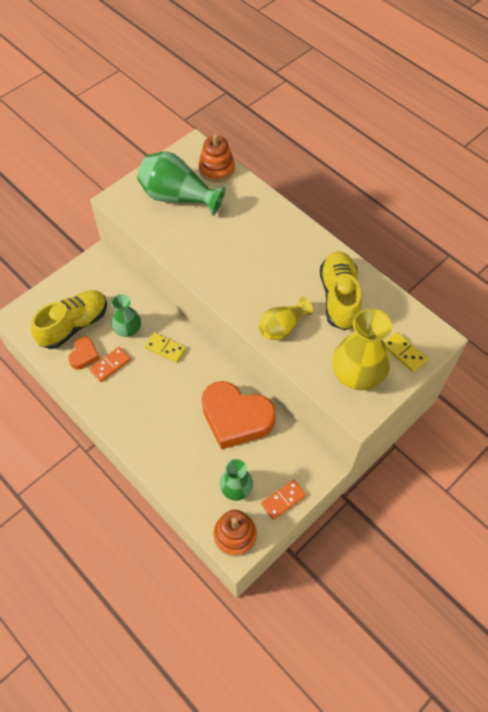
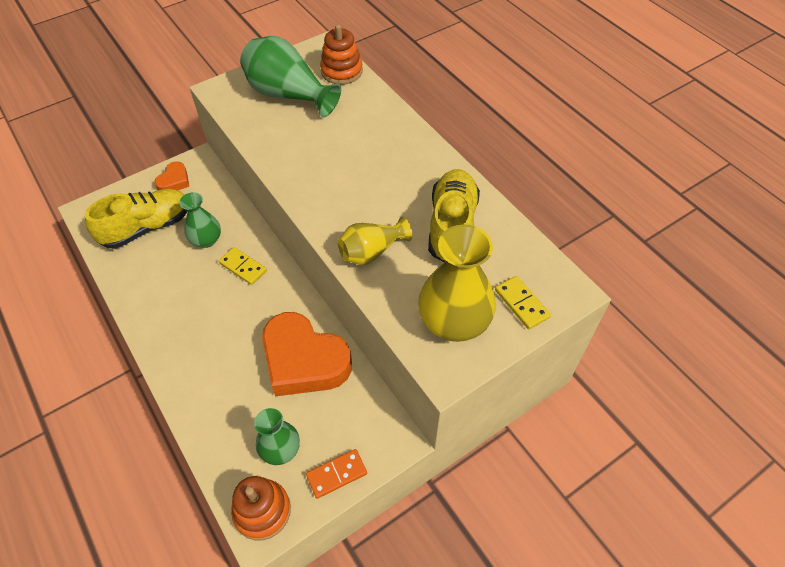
camera: 10 degrees right, 5 degrees down
(84, 355) = (147, 262): orange heart -> orange heart (174, 181)
(110, 365) = (173, 277): orange domino -> none

